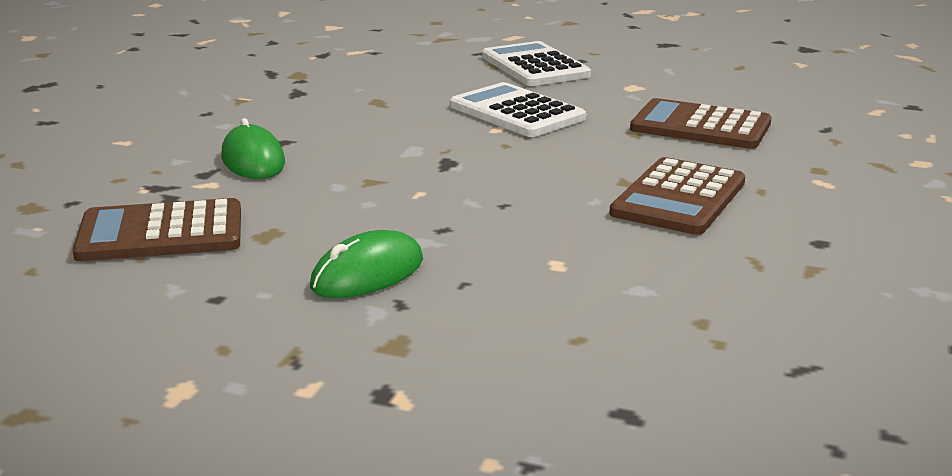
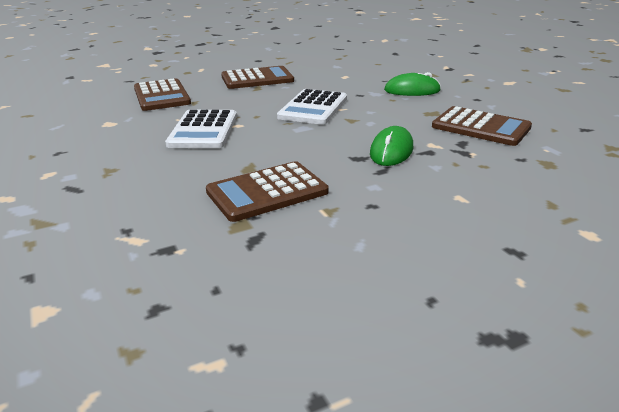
camera: 135 degrees left, 5 degrees up
(319, 93) = (267, 192): none -> brown calculator
(534, 66) = (94, 159): white calculator -> white calculator (313, 108)

